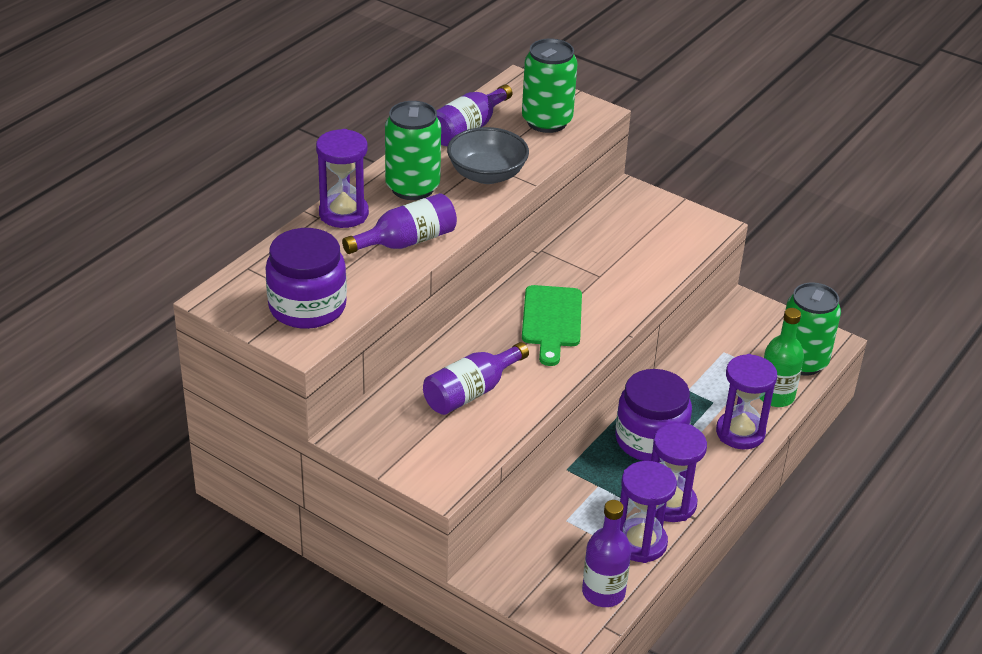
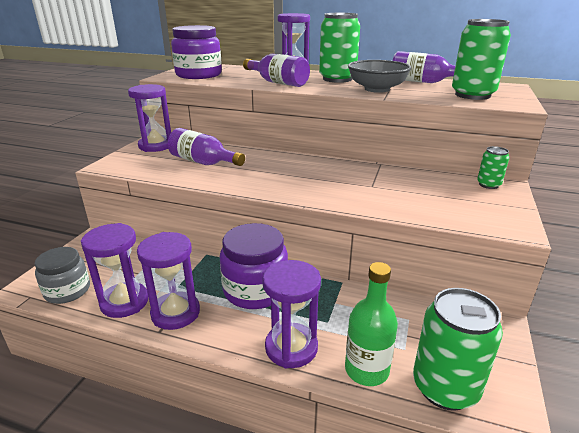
camera: 75 degrees right, 10 degrees down
(380, 433) = (156, 146): none -> purple hourglass
(551, 321) = (299, 176): green cutting board -> none
(603, 592) = (67, 291): purple bottle -> grey jar
(627, 201) = (488, 185): none -> green can

